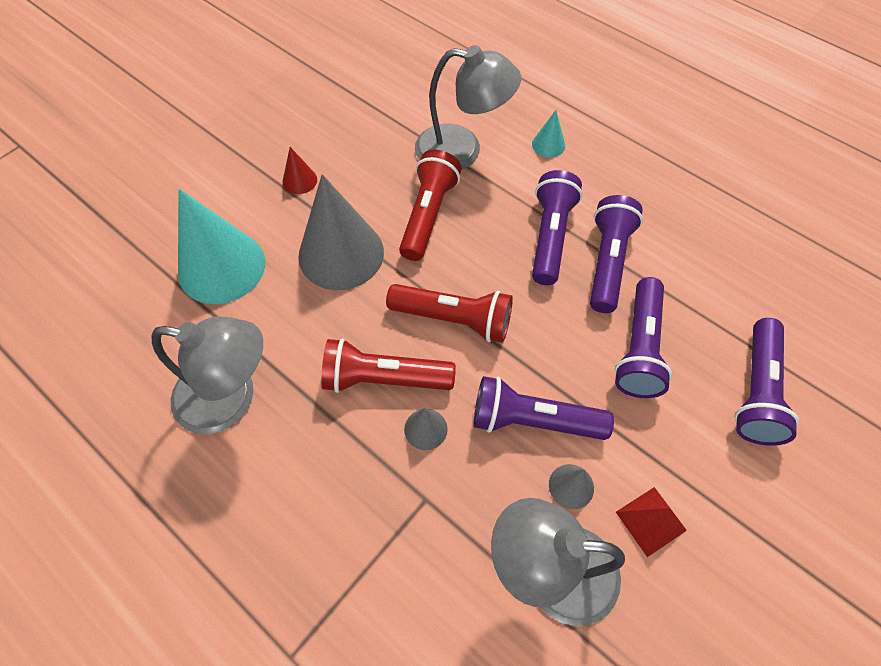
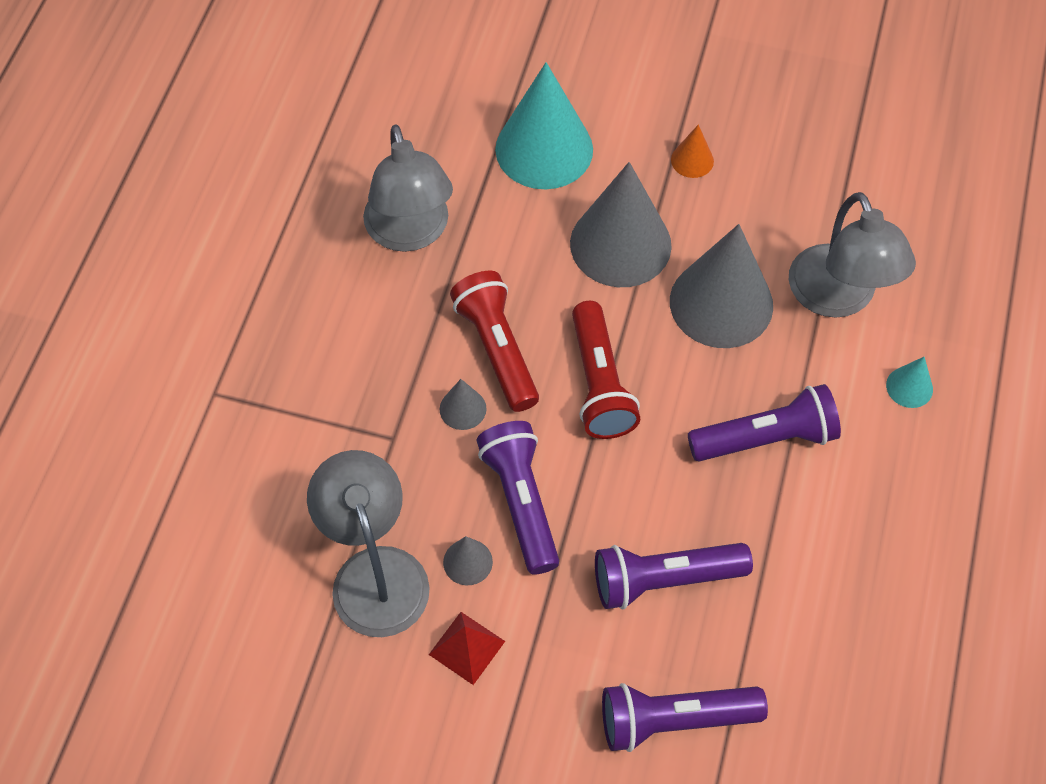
camera: 65 degrees right, 0 degrees up
(299, 180) = (692, 160): red cone -> orange cone
(428, 215) = (721, 303): red flashlight -> grey cone
(607, 262) = (764, 511): purple flashlight -> none

